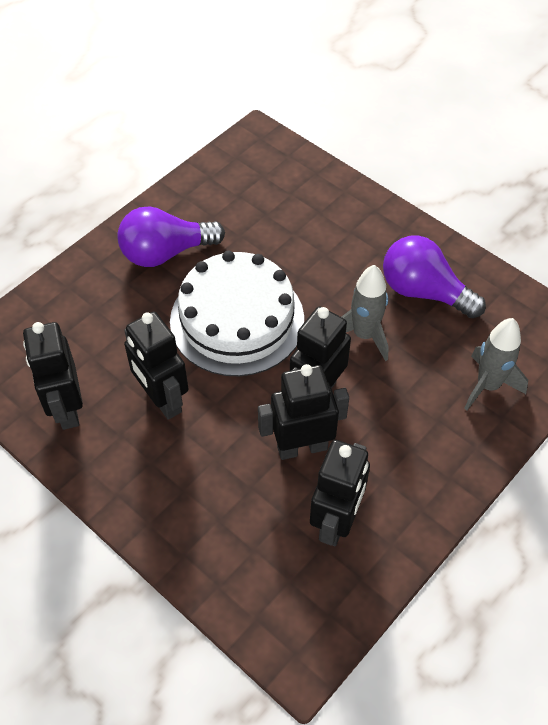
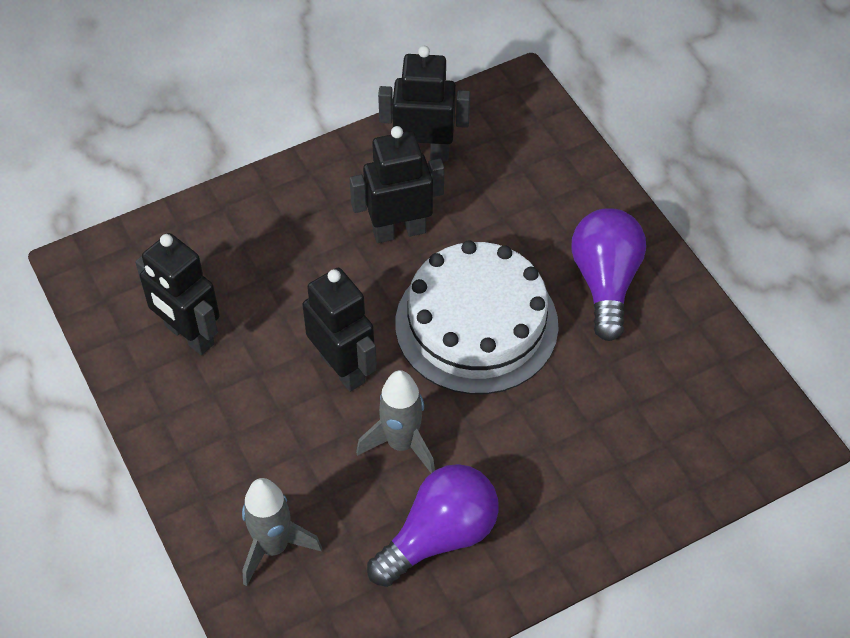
camera: 110 degrees right, 0 degrees up
(302, 447) = (285, 334): black robot -> none

